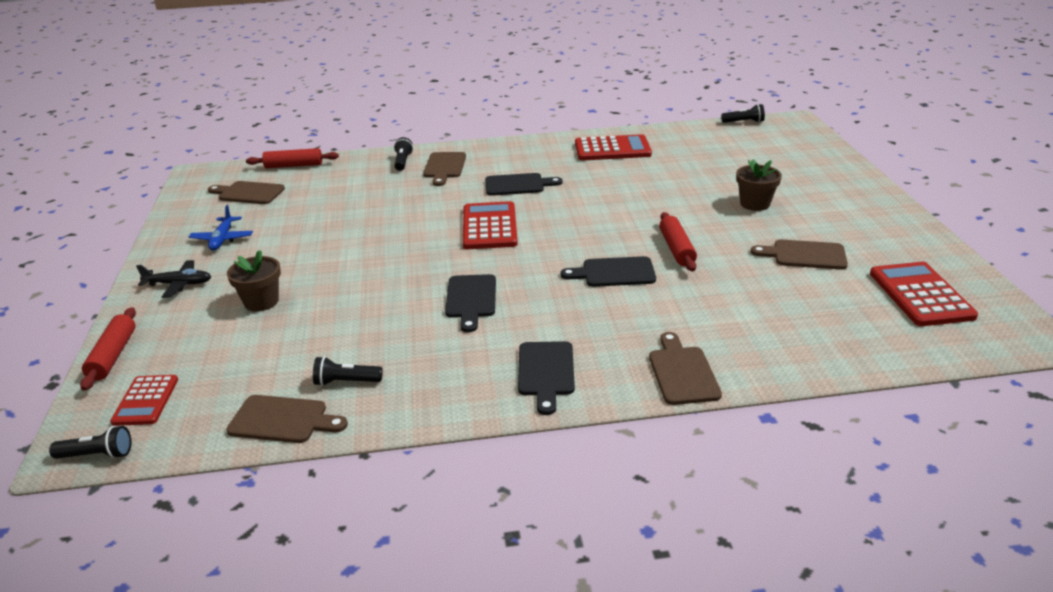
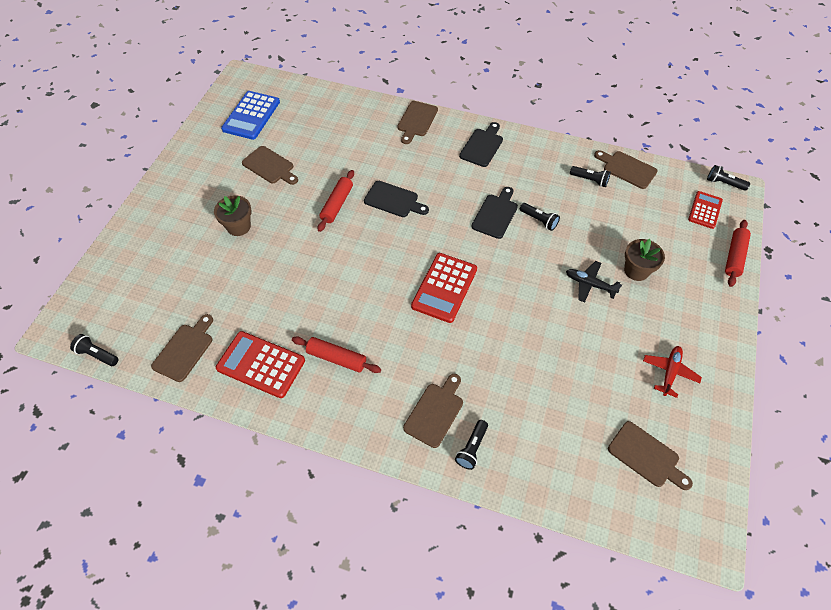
camera: 155 degrees left, 25 degrees up
(179, 284) = (700, 318): black plane -> black plane (589, 284)
(222, 239) = (669, 372): blue plane -> red plane
(294, 165) = (593, 504): red rolling pin -> red rolling pin (336, 358)
(408, 311) = (539, 220): none -> black flashlight
(518, 185) = (387, 341): black cutting board -> none
(683, 139) = (185, 350): none -> brown cutting board
(920, 295) = (251, 116): red calculator -> blue calculator

